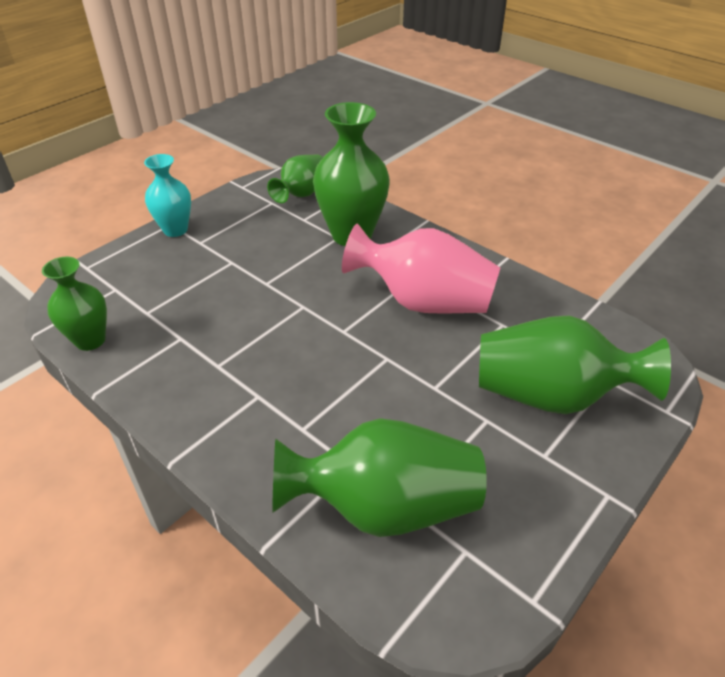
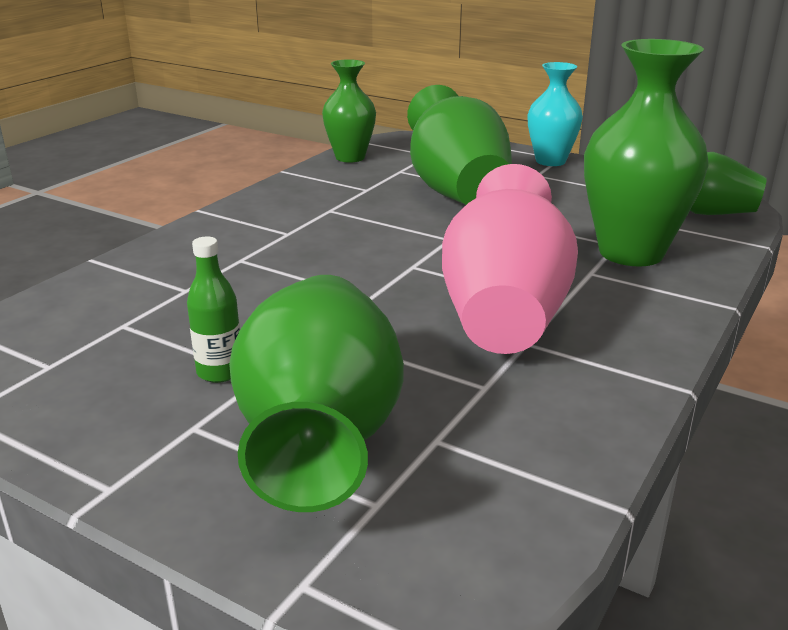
camera: 80 degrees right, 15 degrees down
(384, 506) = (124, 312): green vase -> green vase (458, 193)
(481, 442) = (220, 372): none -> green bottle

